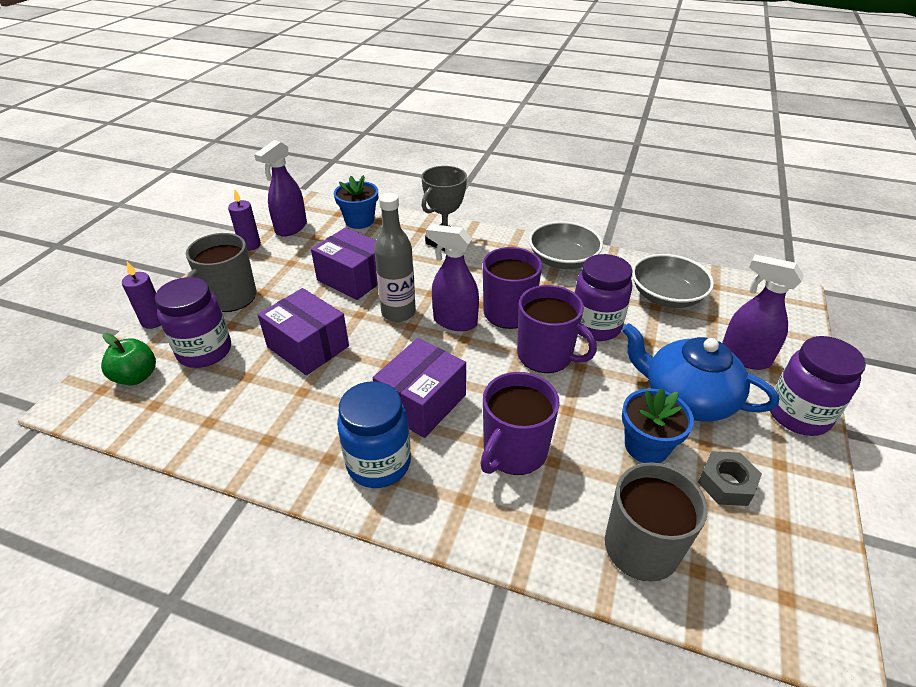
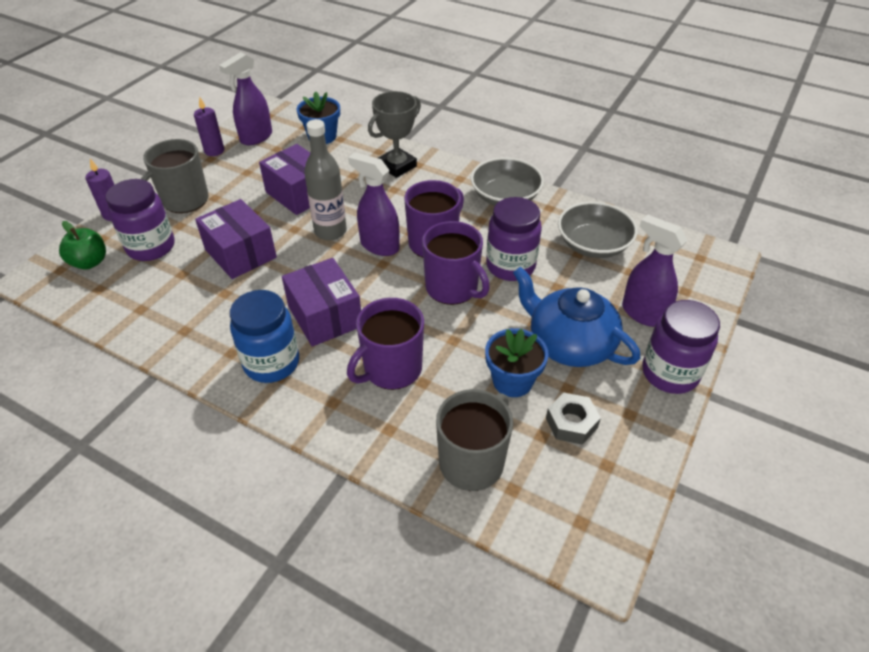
camera: 10 degrees right, 5 degrees up
(422, 402) = (325, 316): purple box -> purple box turned 75 degrees counterclockwise

